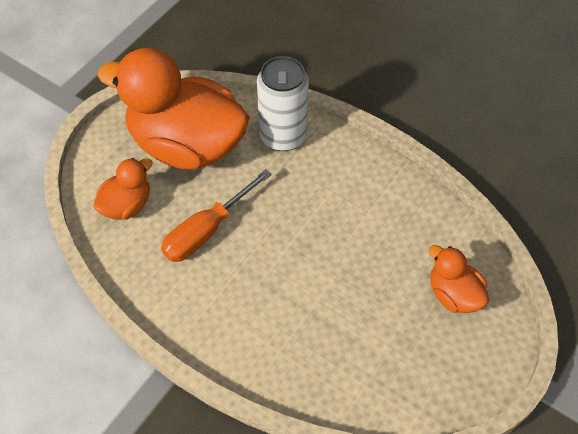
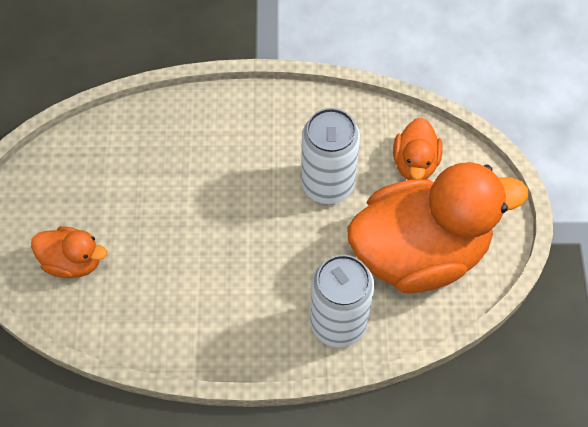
camera: 145 degrees right, 5 degrees up
(206, 231) = (327, 184): orange screwdriver -> white can

